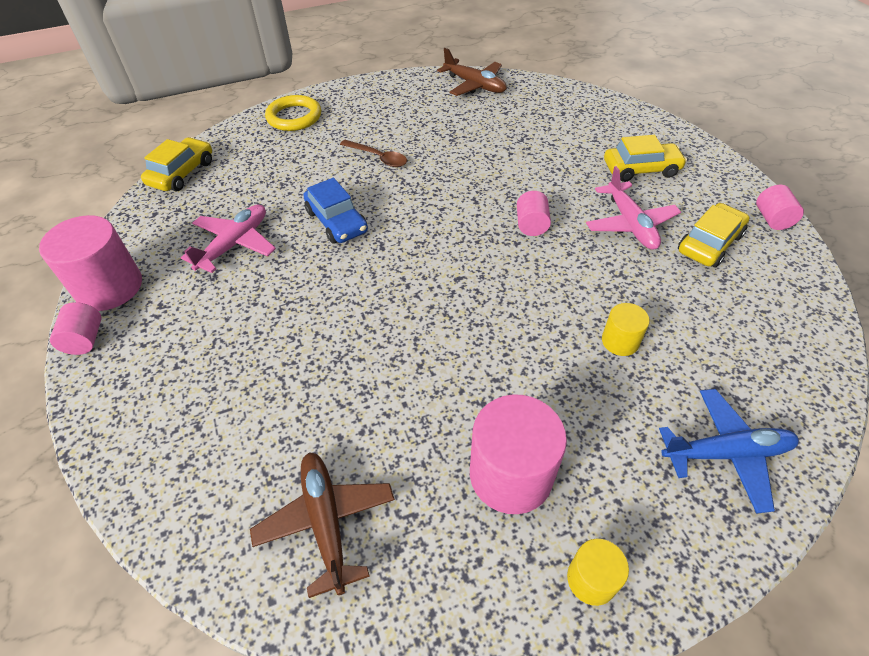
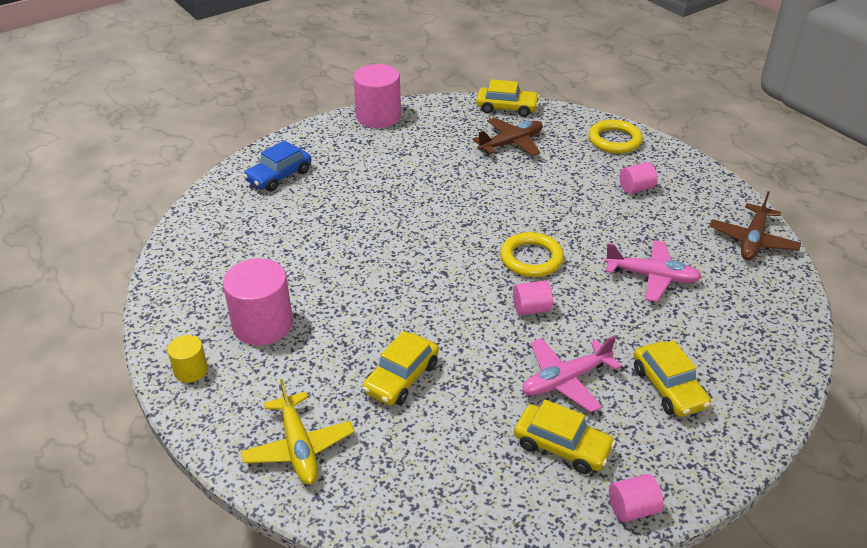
camera: 75 degrees right, 10 degrees down
(85, 339) = (333, 122): pink cylinder -> pink cylinder (636, 188)
(234, 244) = (438, 153): pink plane -> pink plane (652, 277)
(326, 522) = (220, 249): brown plane -> brown plane (511, 143)
(337, 221) = (485, 195): blue car -> blue car (279, 176)
(378, 158) = (582, 199): brown spoon -> none
(456, 210) = (531, 258): none -> yellow ring
(620, 341) = (401, 378): yellow cylinder -> yellow car
(726, 453) = (298, 447): blue plane -> yellow plane

